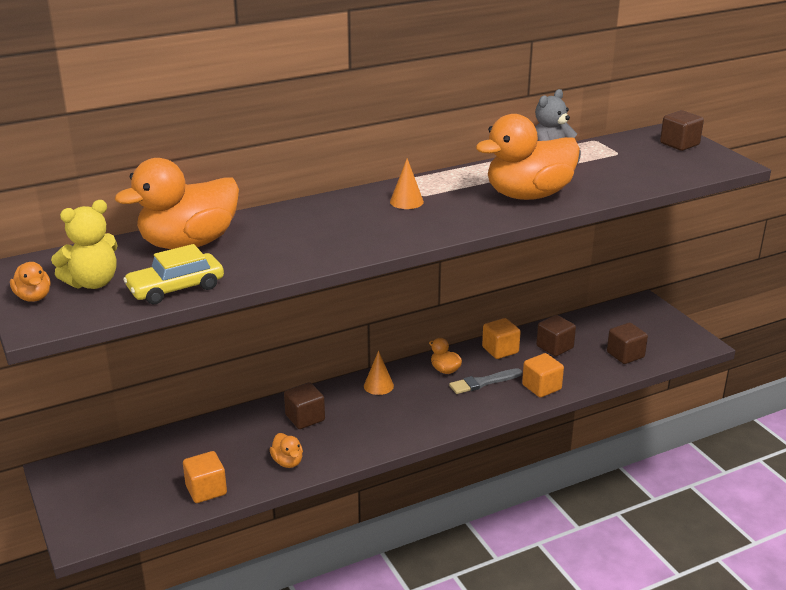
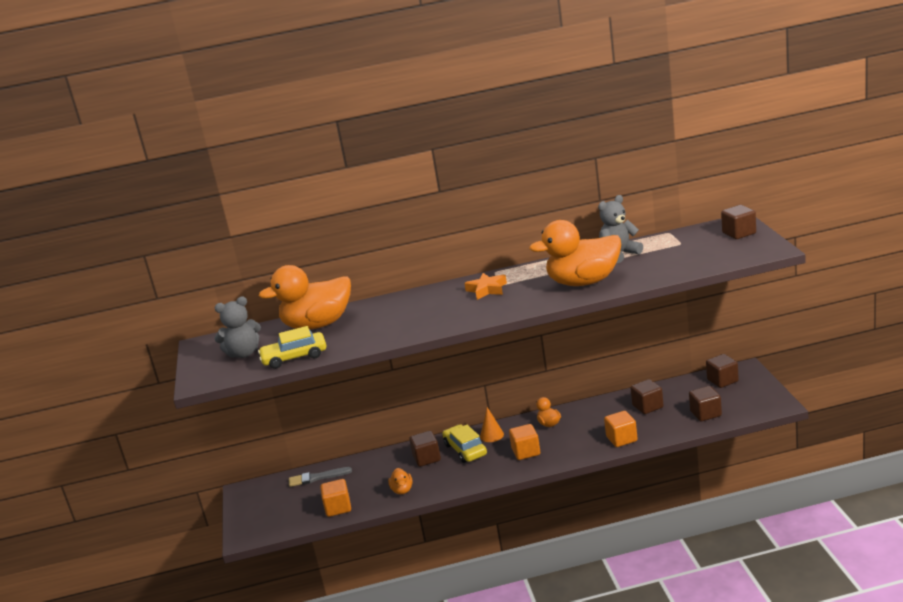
camera: 20 degrees right, 5 degrees down
(33, 297) = (203, 364): orange duck -> none
(92, 283) = (244, 353): yellow teddy bear -> grey teddy bear
(352, 405) = (465, 450): none -> yellow car
(406, 201) = (487, 289): orange cone -> orange star
(483, 382) = (575, 434): grey brush -> grey brush (317, 478)
(500, 350) = (601, 408): orange cube -> orange cube (526, 452)
(626, 316) = (722, 380): none -> brown cube

